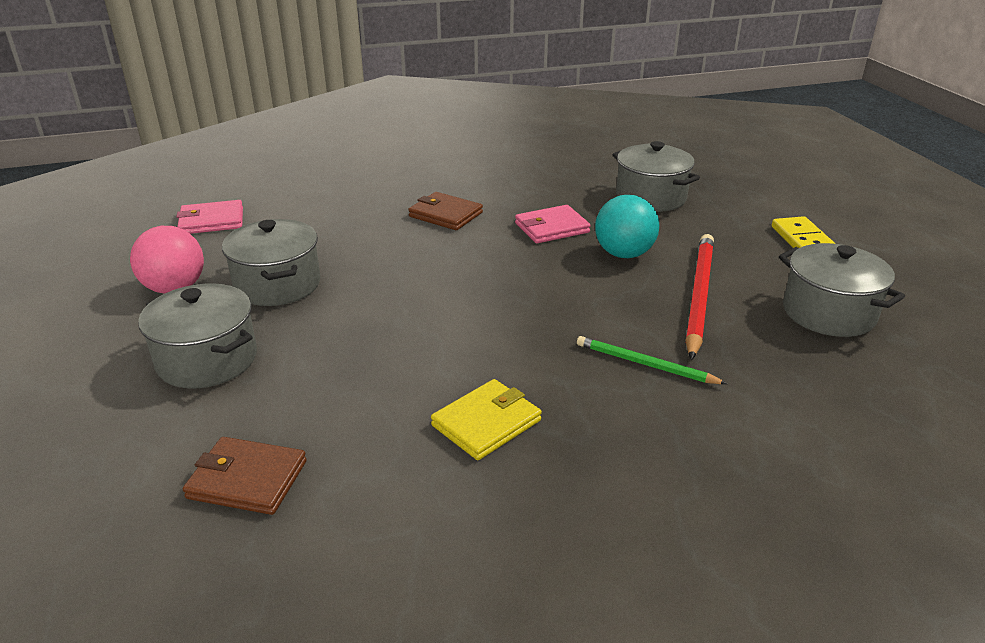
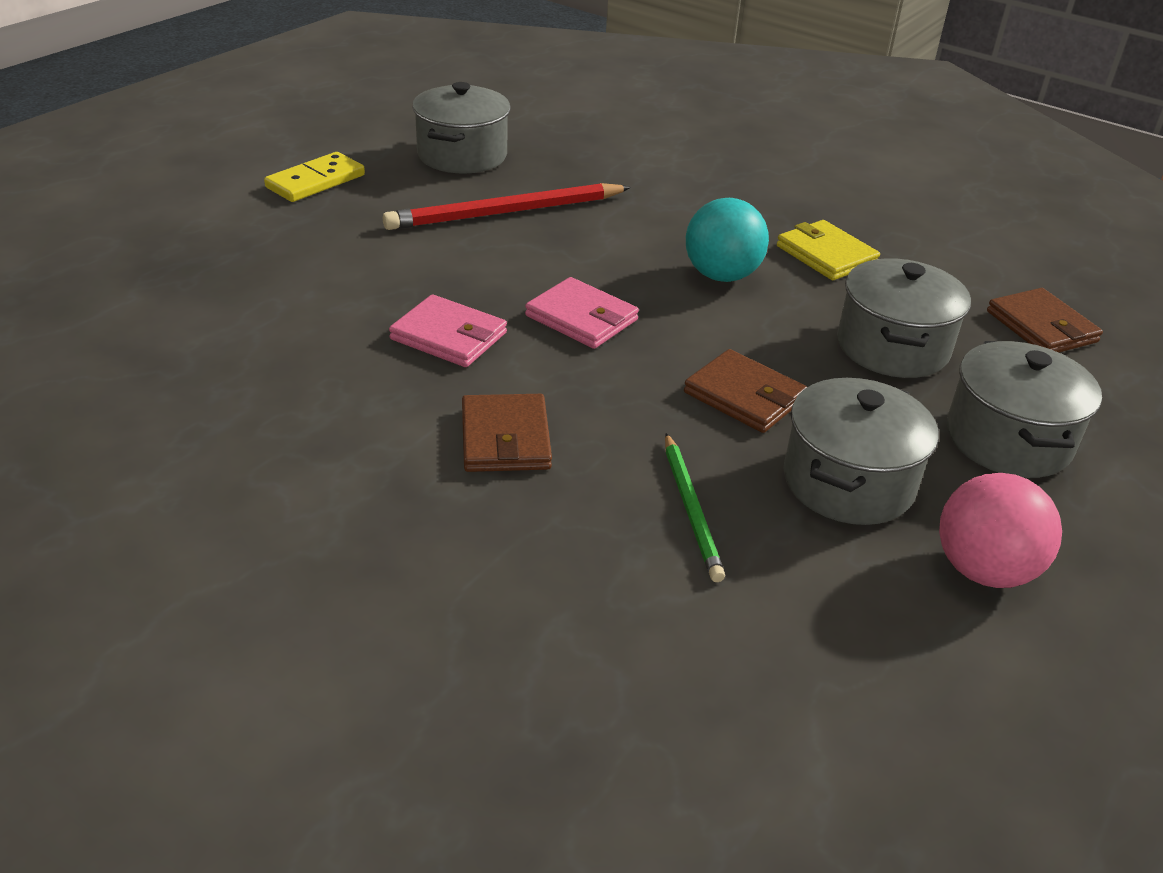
camera: 130 degrees left, 5 degrees up
(212, 221) = (822, 694): pink wallet -> pink wallet (581, 318)
(381, 289) = (744, 396): none -> brown wallet
(486, 423) = (826, 255): yellow wallet -> yellow wallet turned 45 degrees clockwise
(624, 254) = (464, 270): turquoise ball -> turquoise ball (721, 275)
(645, 364) = (654, 213): green pencil -> green pencil (691, 509)
(651, 197) = (273, 292): grey pot -> grey pot (892, 347)

